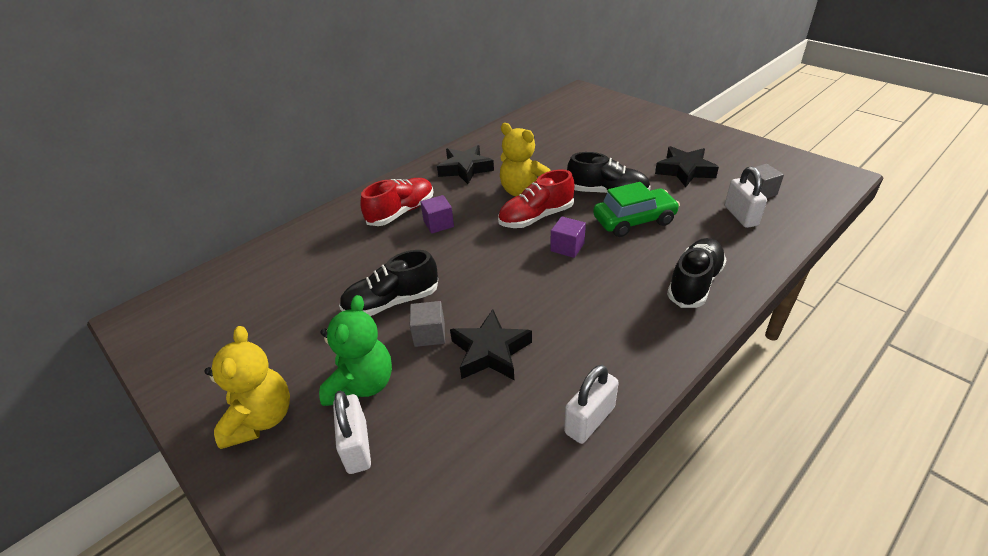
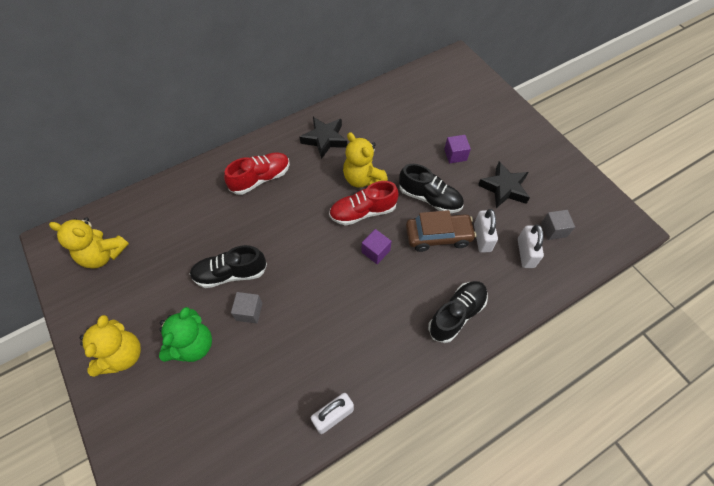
camera: 10 degrees right, 20 degrees up
(212, 317) = (103, 255): none -> yellow teddy bear
(357, 447) = (179, 395): white padlock -> white padlock (482, 238)
(438, 224) = (285, 200): purple cube -> purple cube (455, 155)
(490, 352) = (286, 339): black star -> none
(634, 221) = (438, 236): green car -> brown car

